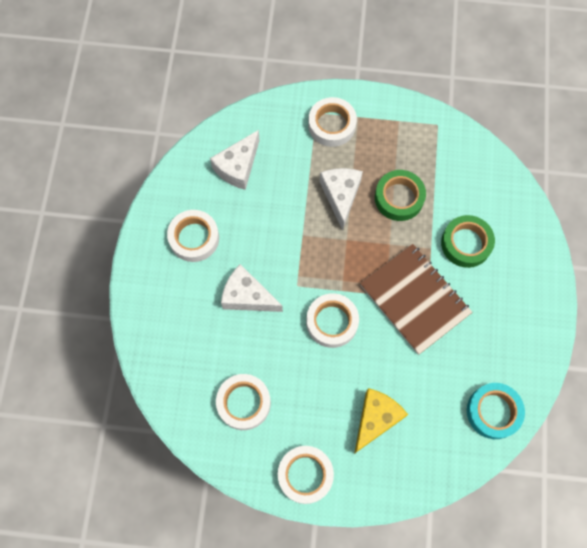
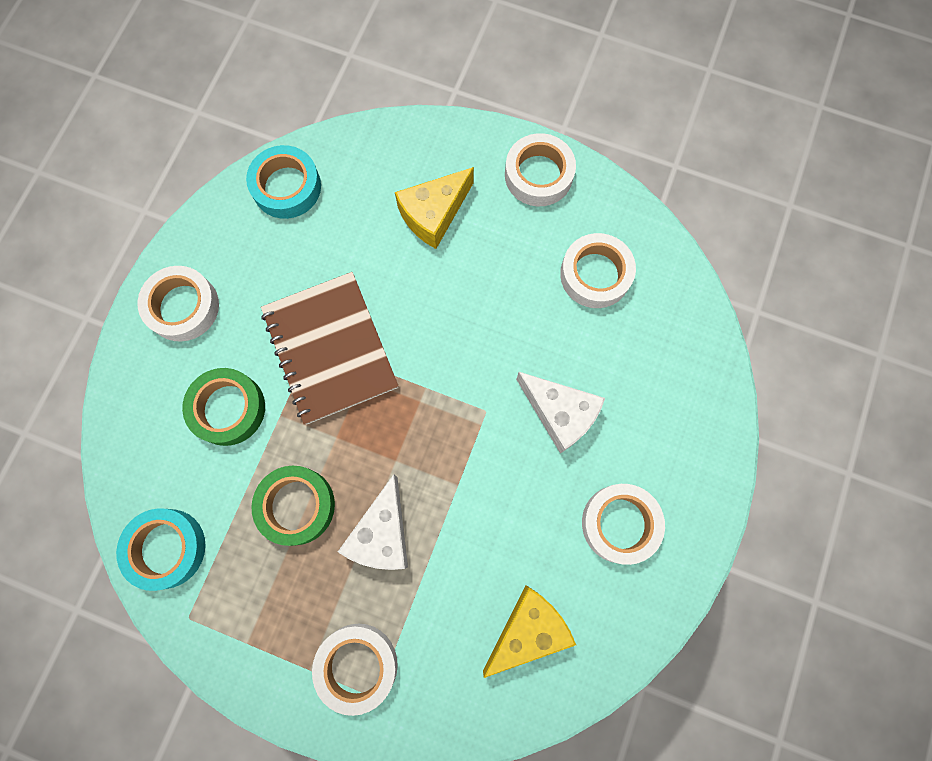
camera: 165 degrees left, 5 degrees up
(238, 167) = (528, 629): white cheese -> yellow cheese
(332, 322) = (452, 347): white tape -> white tape (183, 307)
(467, 156) = (166, 548): none -> turquoise tape

